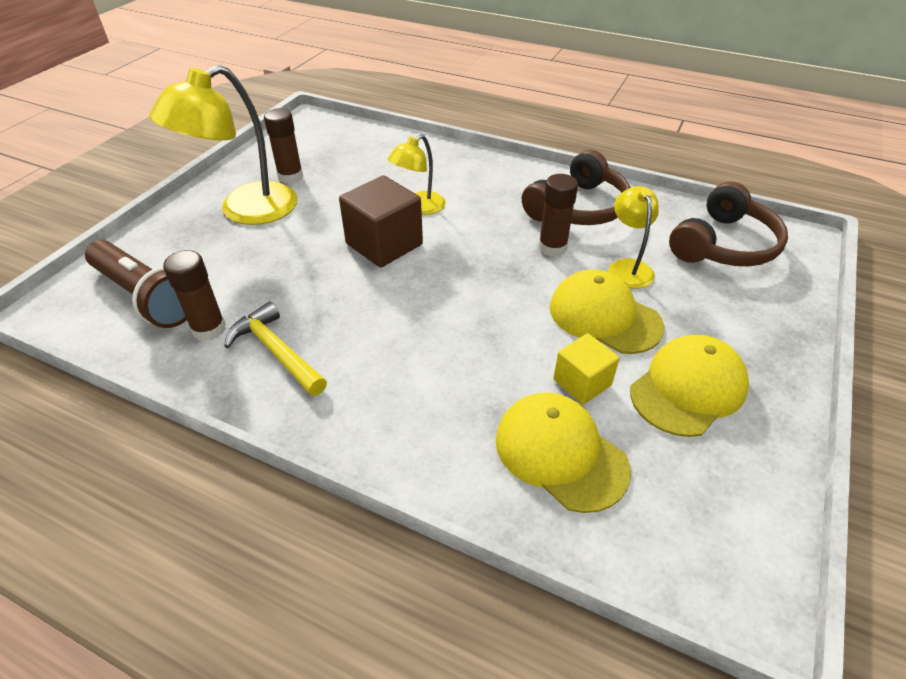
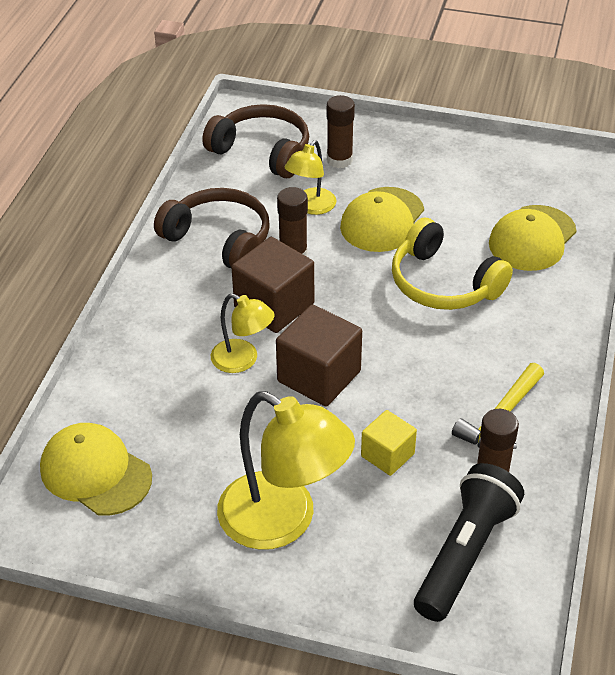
camera: 100 degrees left, 0 degrees up
(146, 297) = (465, 554): brown flashlight -> black flashlight
(290, 176) = (194, 499): brown glue stick -> brown glue stick (339, 160)
(481, 229) = (274, 306): none -> brown cube
(488, 347) = (443, 283): none -> yellow headphones
(582, 382) = (461, 230): yellow cube -> yellow cube (387, 455)
(628, 267) = (311, 207): yellow lamp -> yellow lamp turned 45 degrees counterclockwise
(688, 388) = (447, 179): yellow cap -> yellow cap (95, 472)

